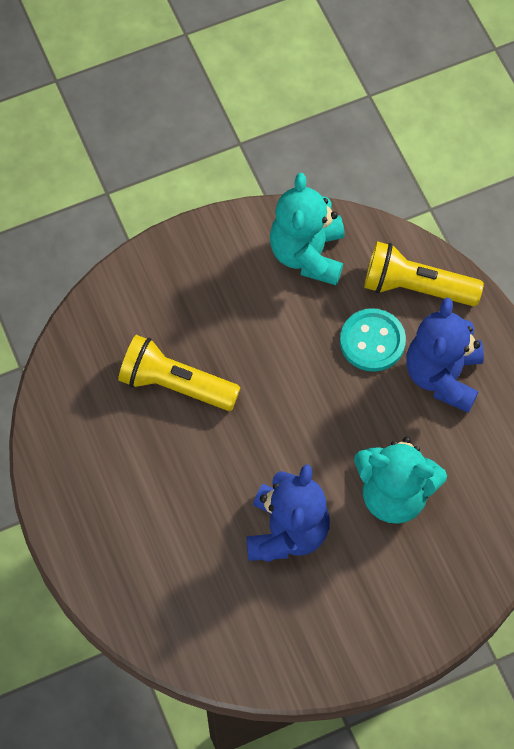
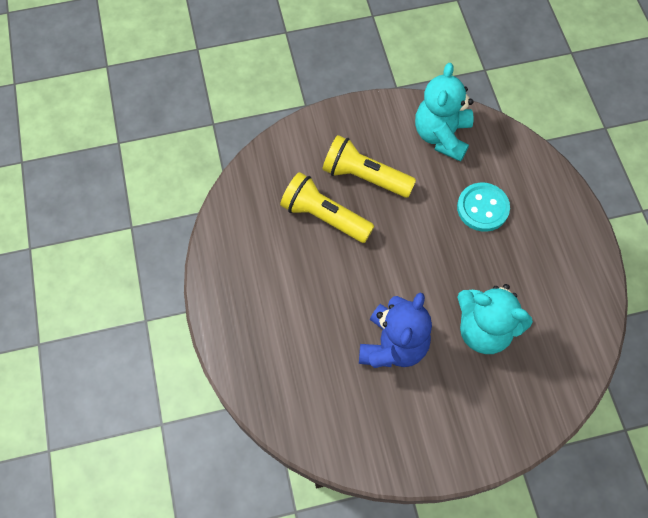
camera: 10 degrees right, 0 degrees up
(416, 287) = (522, 173): yellow flashlight -> yellow flashlight (365, 177)
(443, 375) = (535, 243): blue teddy bear -> none

